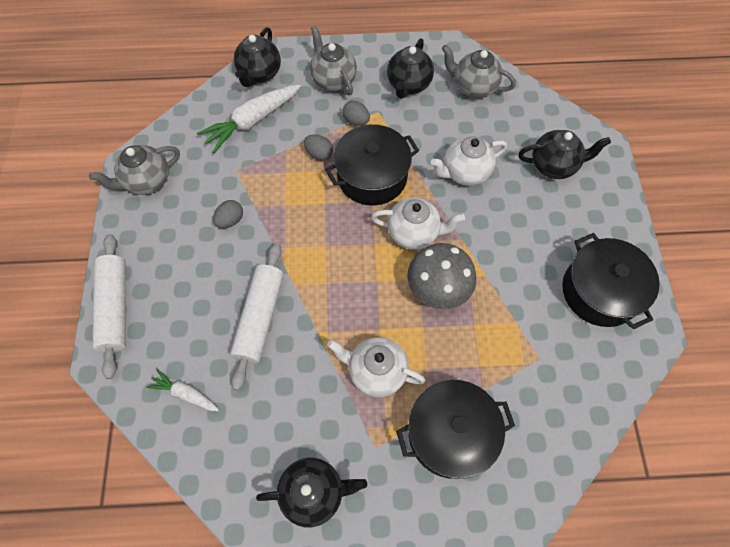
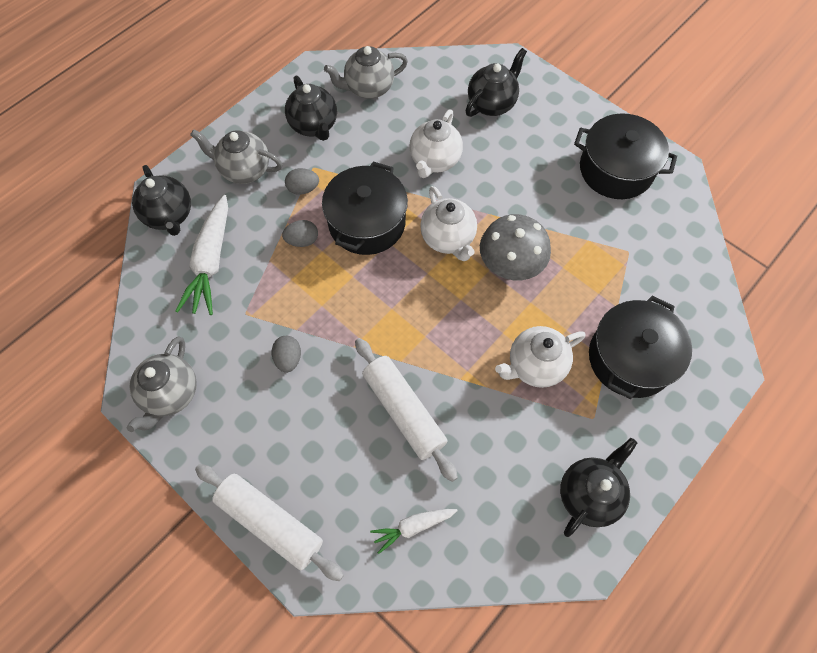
camera: 45 degrees left, 0 degrees up
(414, 233) = (448, 239): white teapot -> white teapot turned 105 degrees clockwise

